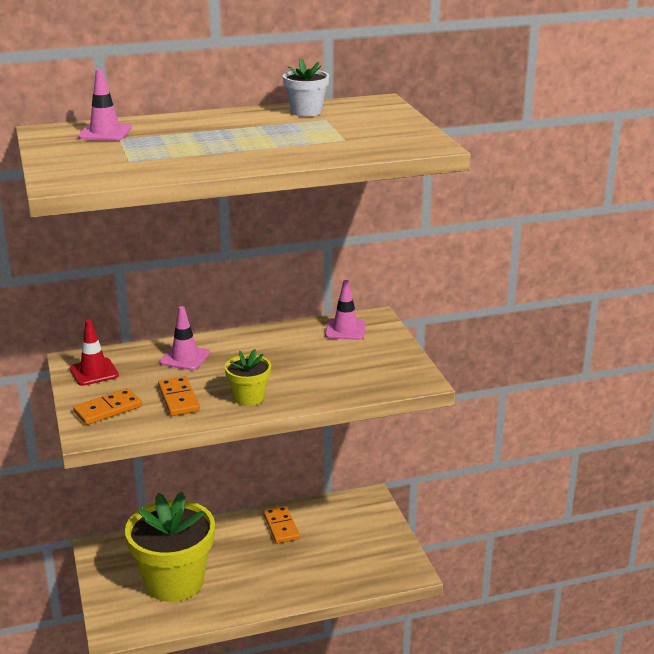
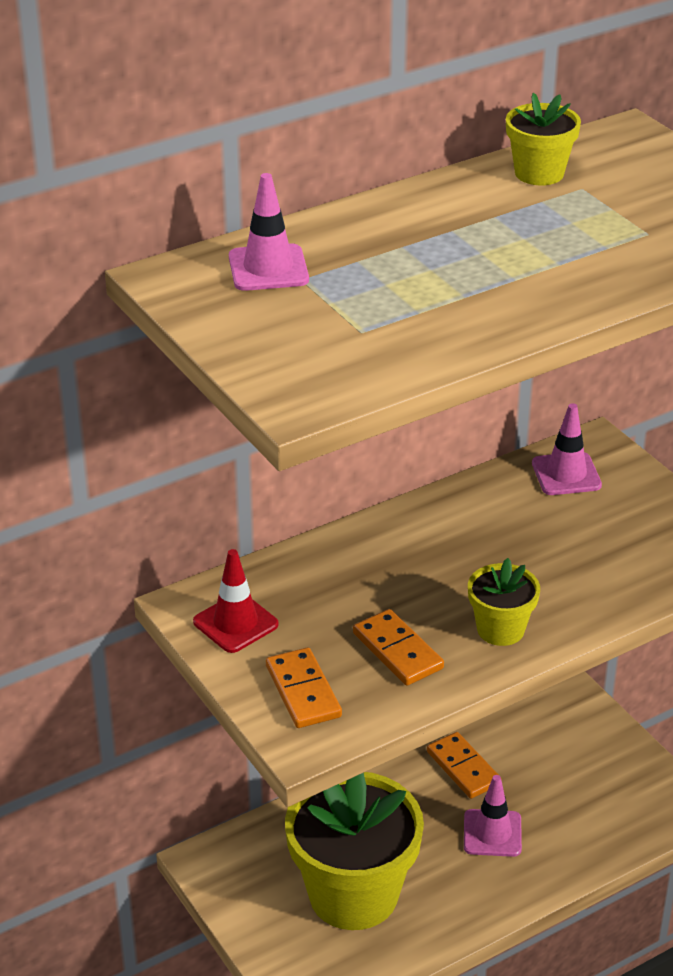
camera: 15 degrees left, 10 degrees up
(108, 409) = (303, 691): orange domino -> orange domino turned 60 degrees counterclockwise
(185, 358) = (358, 570): pink traffic cone -> pink traffic cone (492, 833)
(306, 111) = (539, 173): white flower pot -> yellow flower pot

